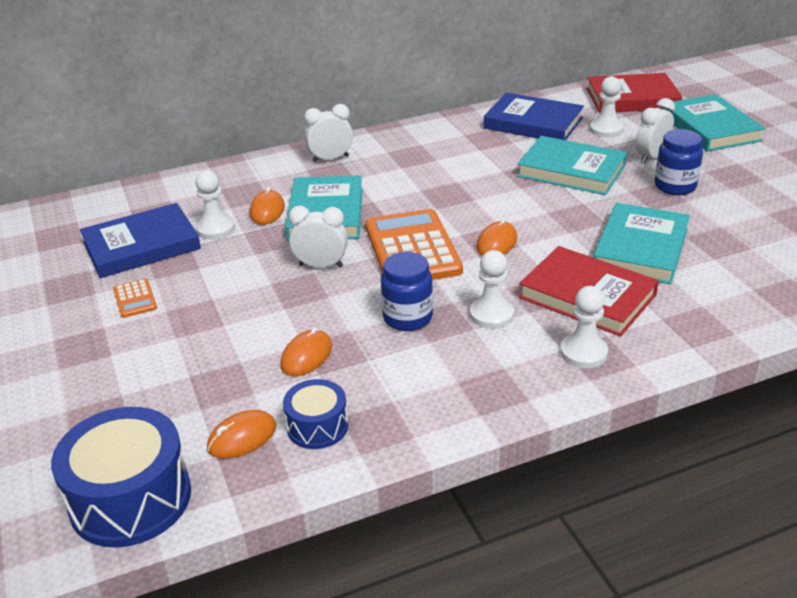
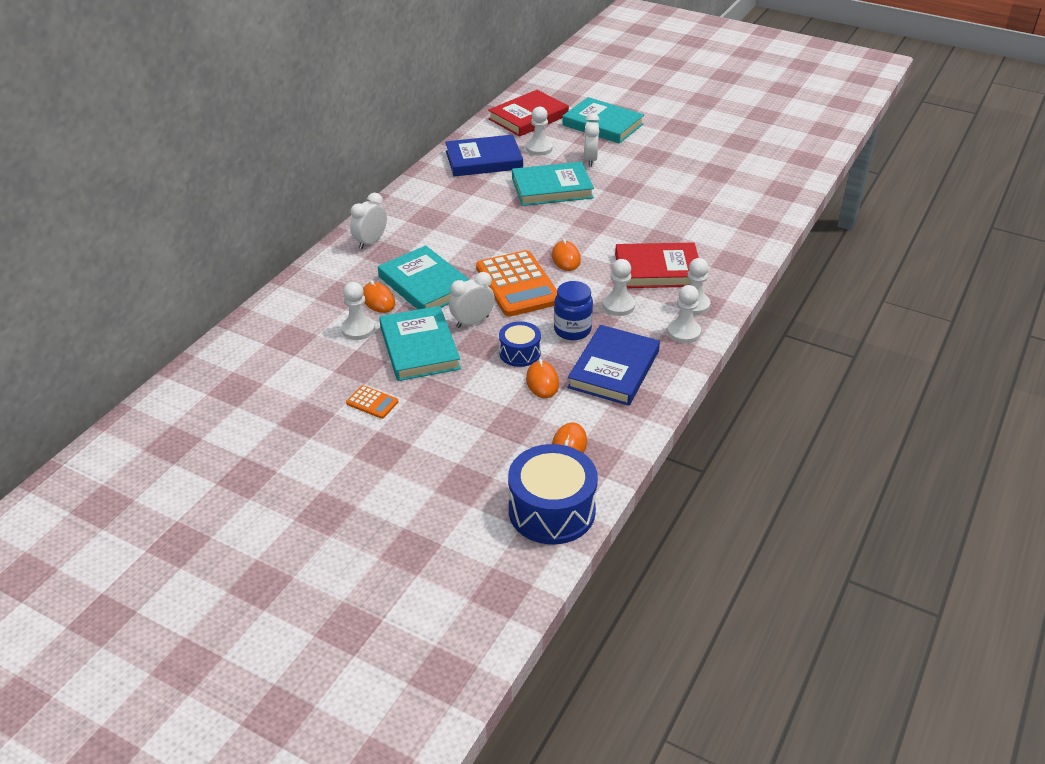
camera: 40 degrees left, 5 degrees up
(141, 246) = (318, 365): blue book -> blue book (614, 369)
(317, 426) = (603, 417): blue drum -> blue drum (520, 353)
(412, 249) = (517, 285): orange calculator -> orange calculator turned 150 degrees counterclockwise
(531, 378) = (683, 332): none -> white pawn
(640, 248) = (653, 227): turquoise book -> turquoise book (419, 348)
(675, 186) = (627, 176): blue jar -> none

